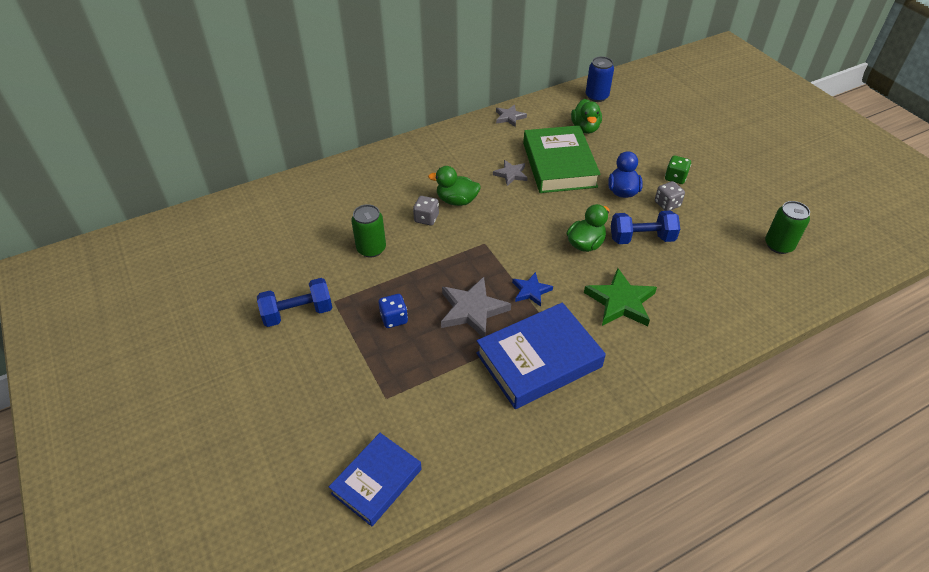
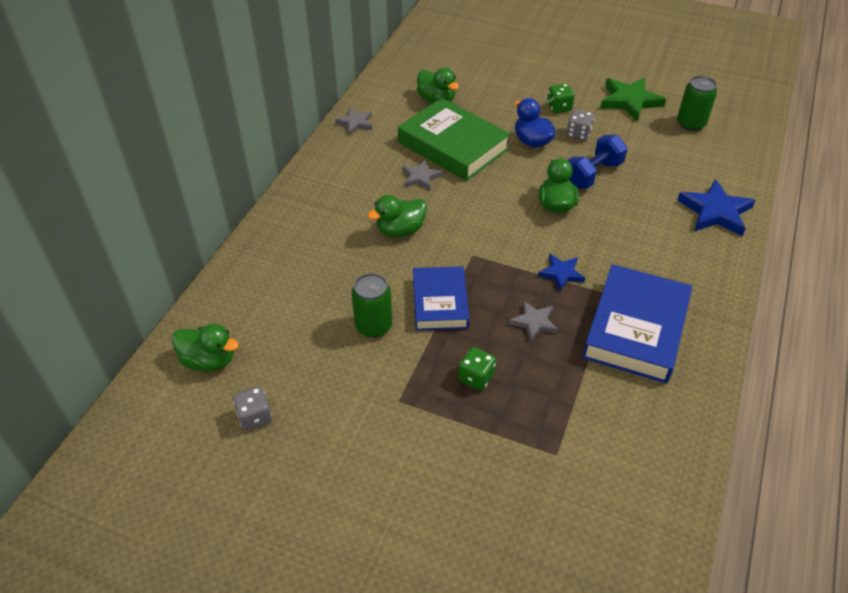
camera: 40 degrees left, 0 degrees up
(264, 212) = (209, 360): none -> green duck
(298, 313) = (377, 437): blue dumbbell -> none
(377, 481) = (637, 532): blue book -> blue book (440, 302)
(394, 318) = (476, 377): blue dice -> green dice
(426, 218) = (392, 264): grey dice -> grey dice (255, 417)
(472, 310) = (534, 322): grey star -> grey star, size x0.58
(596, 96) = (412, 65): blue can -> none
(620, 302) = (638, 238): green star -> green star (630, 101)
(712, 321) = (715, 212): none -> blue star

